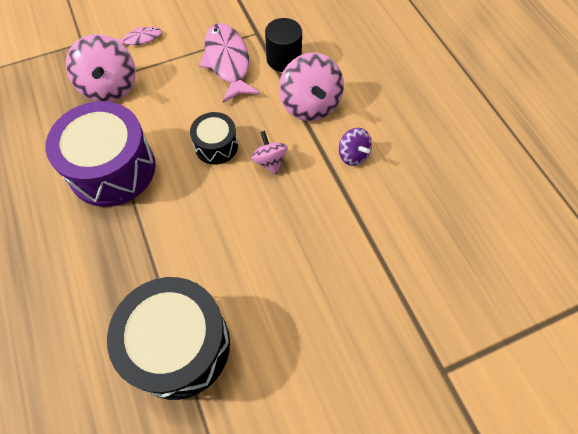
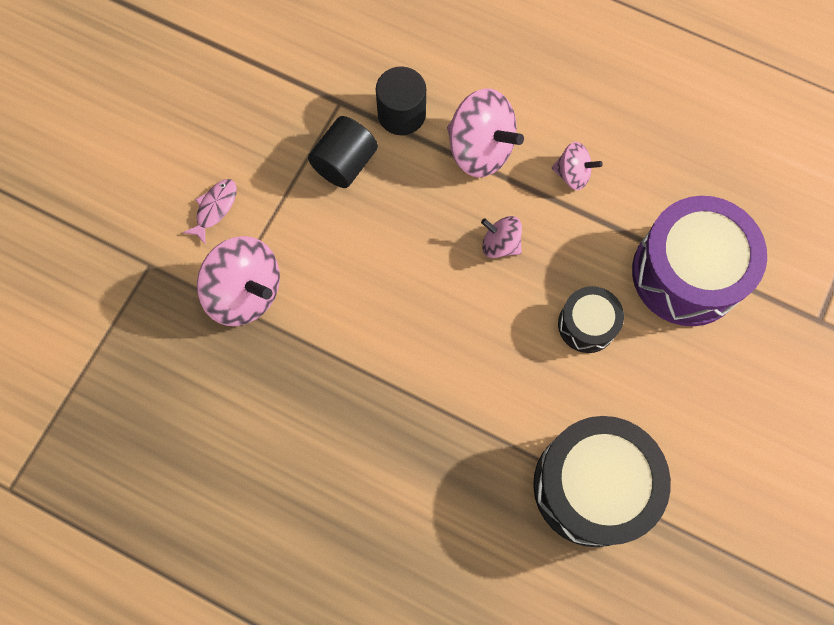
camera: 40 degrees left, 10 degrees up
(112, 169) = (351, 379): purple drum -> purple drum (686, 273)
(216, 146) = (431, 269): black drum -> black drum (587, 324)
(228, 62) = (345, 163): pink fish -> black cylinder
(353, 155) = (572, 174): purple spinning top -> pink spinning top

